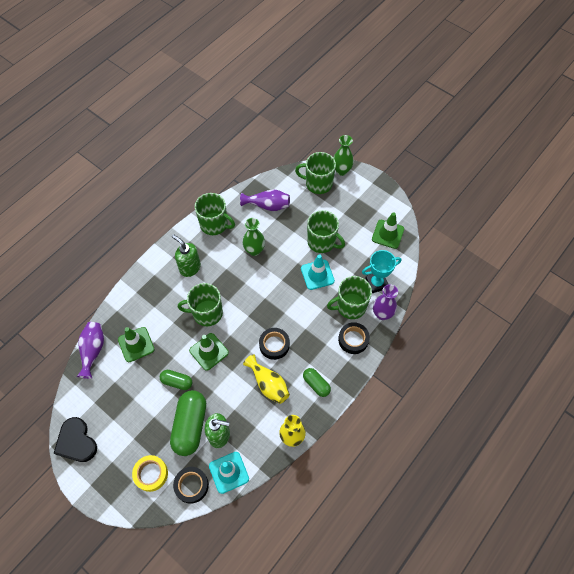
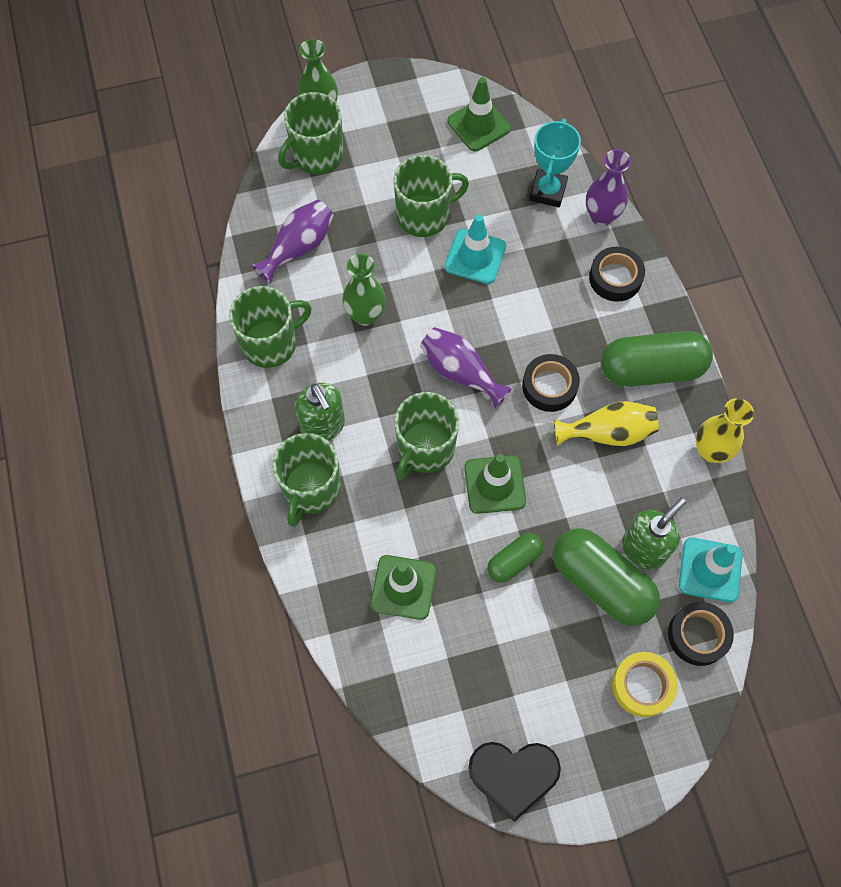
camera: 55 degrees left, 5 degrees up
(93, 351) = (365, 662): purple vase -> purple vase (460, 372)
(190, 268) = (323, 426): green soap dispenser -> green soap dispenser turned 105 degrees counterclockwise
(316, 384) = (651, 369): green capsule -> green capsule, size x1.85
(350, 306) = (560, 247): green mug -> green mug (311, 489)

